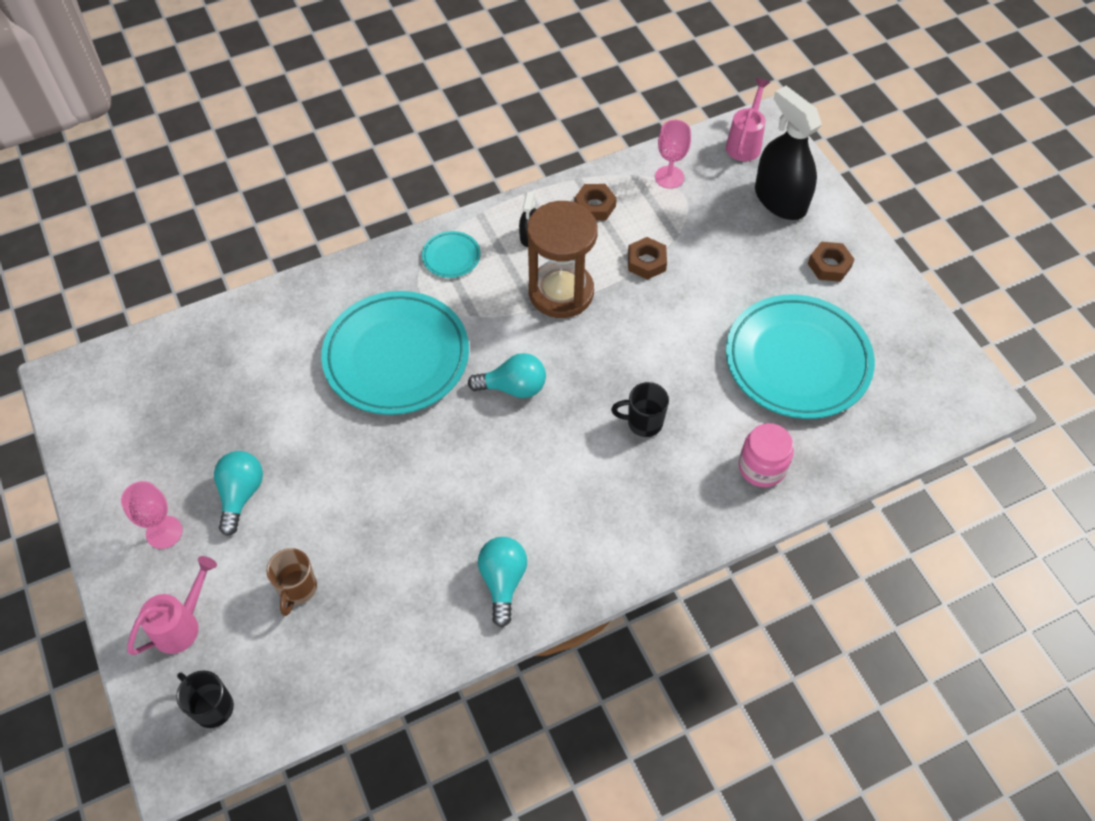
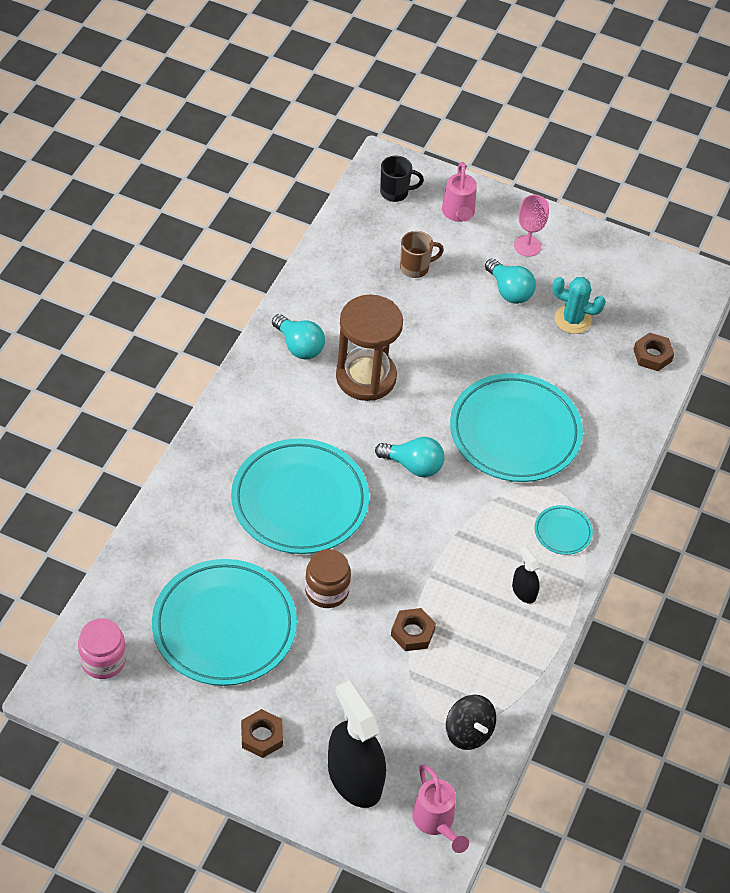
camera: 135 degrees right, 5 degrees down
(222, 423) = (572, 319): none -> turquoise cactus
(297, 589) = (415, 268): brown mug -> brown mug turned 105 degrees clockwise
(513, 387) = (413, 465): turquoise light bulb -> turquoise light bulb turned 120 degrees counterclockwise
(561, 292) = (452, 560): brown hourglass -> brown hourglass (366, 377)
(595, 206) = (501, 656): brown nut -> brown nut (652, 355)
(643, 423) = (300, 501): black mug -> turquoise plate
(669, 177) = (468, 732): pink goblet -> black spinning top
(686, 334) = (327, 590): none -> brown jar
(762, 467) = (189, 524): pink jar -> pink jar (103, 660)
(780, 200) = (354, 778): black spray bottle -> black spray bottle turned 135 degrees counterclockwise

